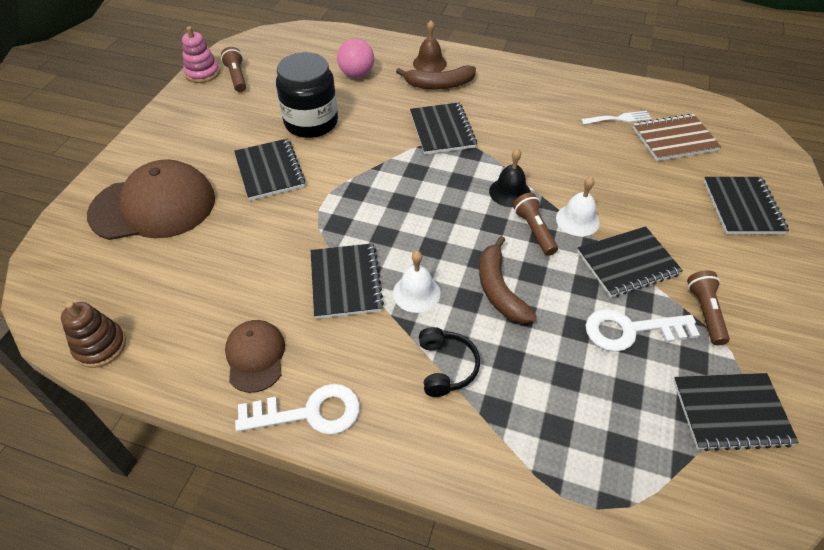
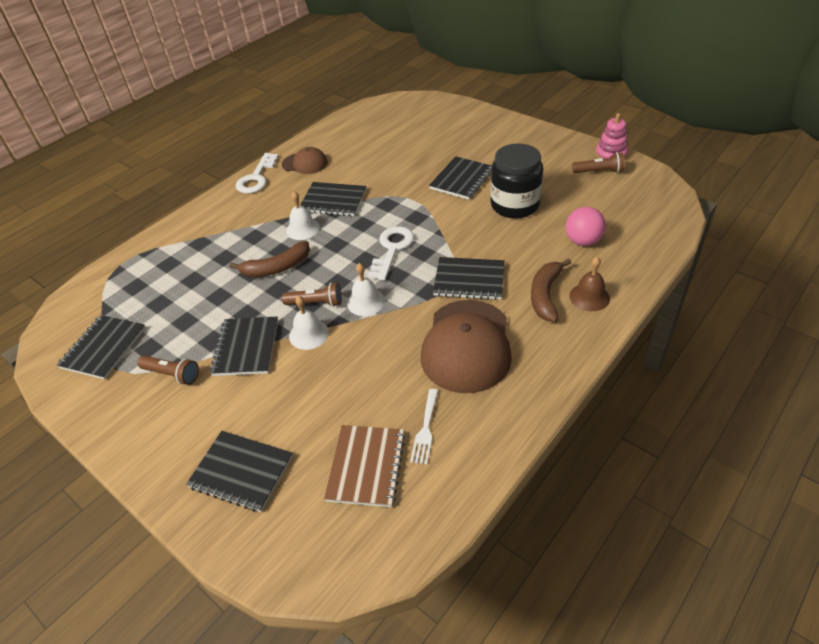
camera: 115 degrees right, 5 degrees down
(100, 346) = (349, 118): brown stacking toy -> none
(154, 206) = (450, 132): brown cap -> brown cap (467, 346)
(270, 171) = (462, 179): black notebook -> black notebook turned 60 degrees counterclockwise
(446, 367) = (241, 230): black headphones -> none
(499, 289) = (277, 267): brown banana -> brown banana turned 150 degrees clockwise
(510, 192) = (365, 302): black bell -> white bell
(631, 330) = (194, 323): white key -> white key (392, 249)

